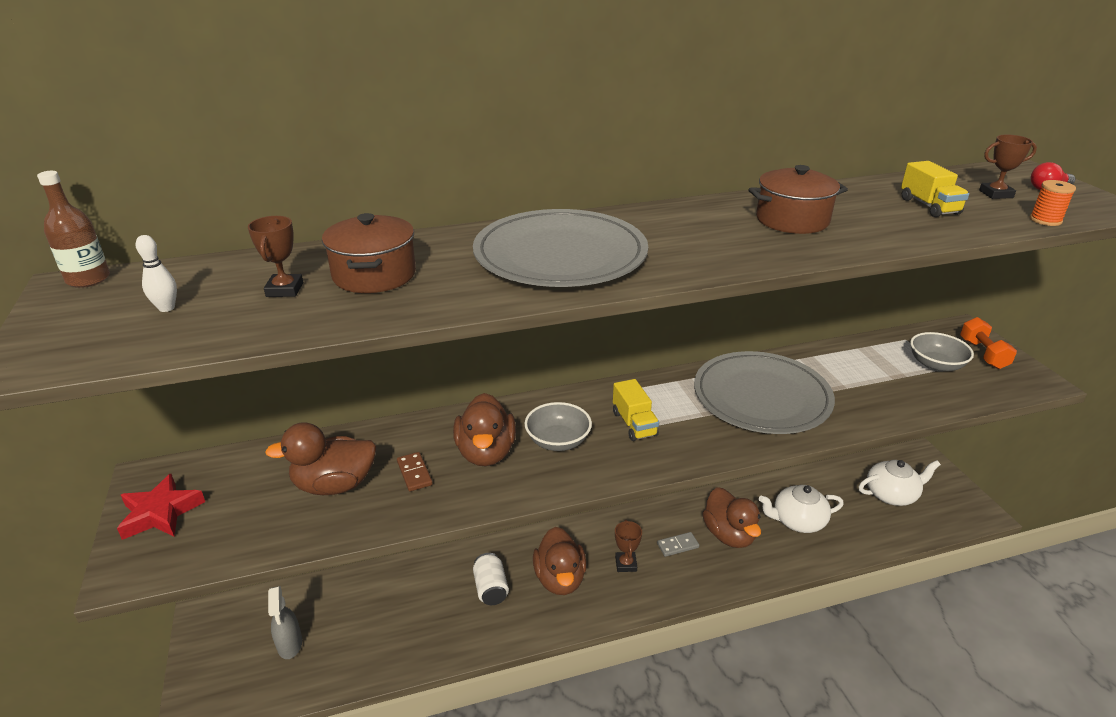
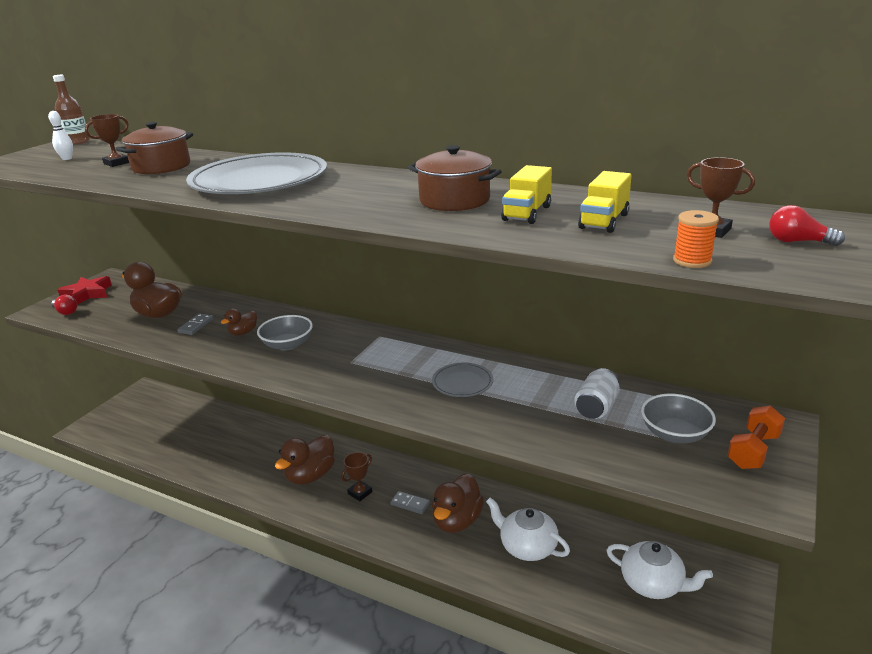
camera: 45 degrees right, 5 degrees down
(178, 551) = (66, 312): none -> red light bulb
(290, 644) = (152, 423): grey spray bottle -> none
(414, 473) = (196, 326): brown domino -> grey domino
(486, 453) = (243, 332): brown duck -> brown duck, size x0.52
(491, 588) = (269, 456): white can -> white can (596, 407)
(634, 424) = (346, 357): yellow truck -> yellow truck (527, 213)
(761, 397) = (462, 382): grey plate -> grey plate, size x0.45

